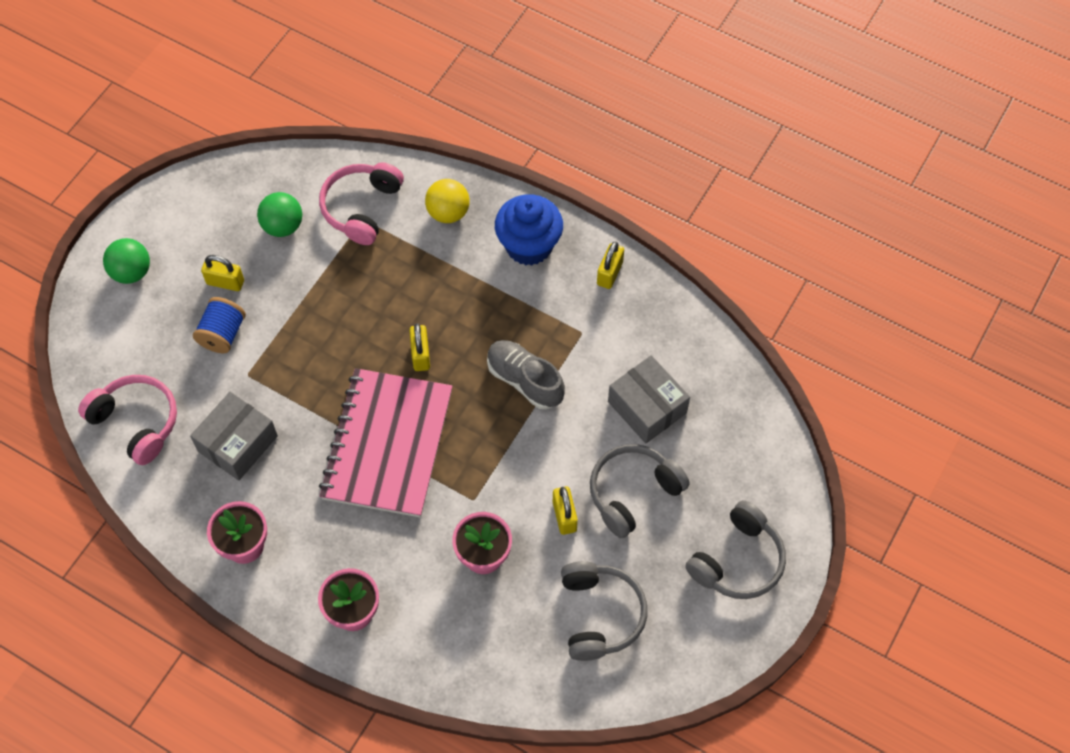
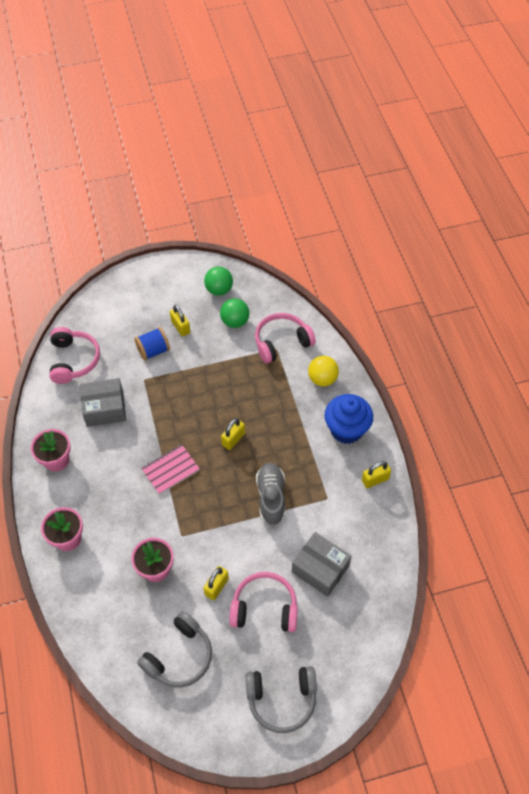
camera: 45 degrees right, 5 degrees down
(131, 272) = (145, 289): green ball -> green ball (219, 290)
(387, 444) = (170, 470): pink notebook -> pink notebook, size x0.49
(633, 493) = (264, 608): grey headphones -> pink headphones
(647, 407) = (320, 569): grey box -> grey box turned 60 degrees counterclockwise

